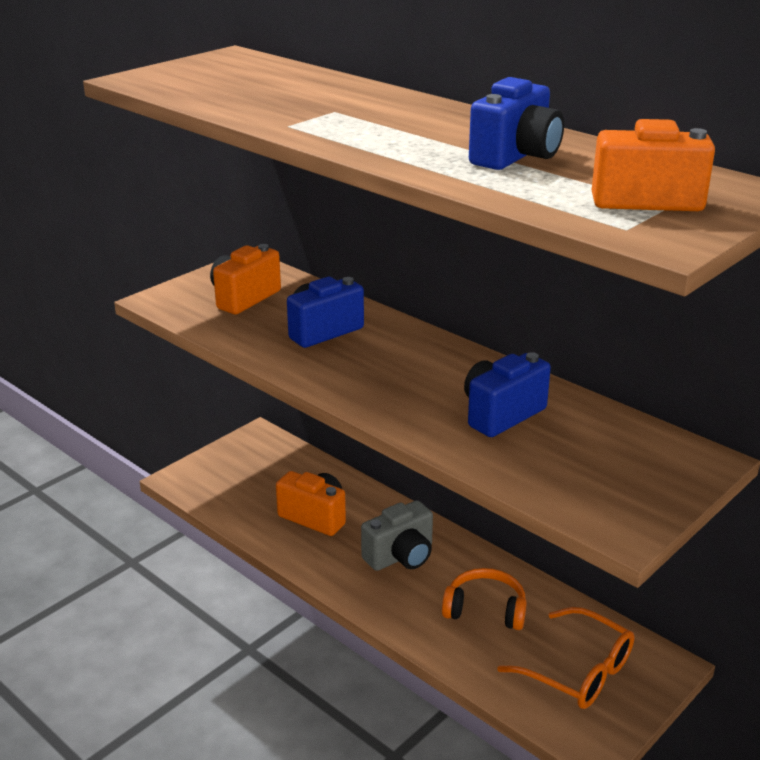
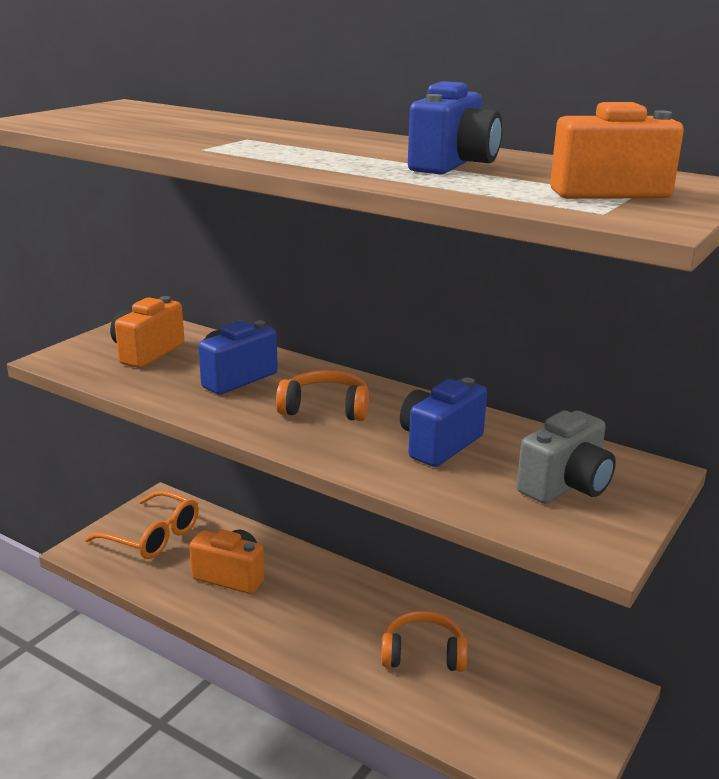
camera: 10 degrees left, 5 degrees down
(401, 369) = (325, 408): none -> orange headphones
(401, 556) = (326, 608): grey camera -> grey camera (565, 486)
(578, 671) = (530, 708): orange glasses -> orange glasses (152, 536)

